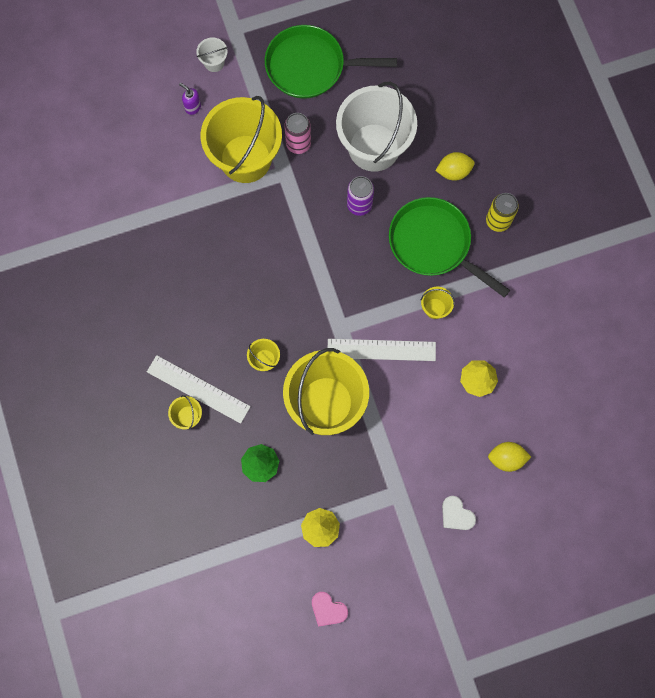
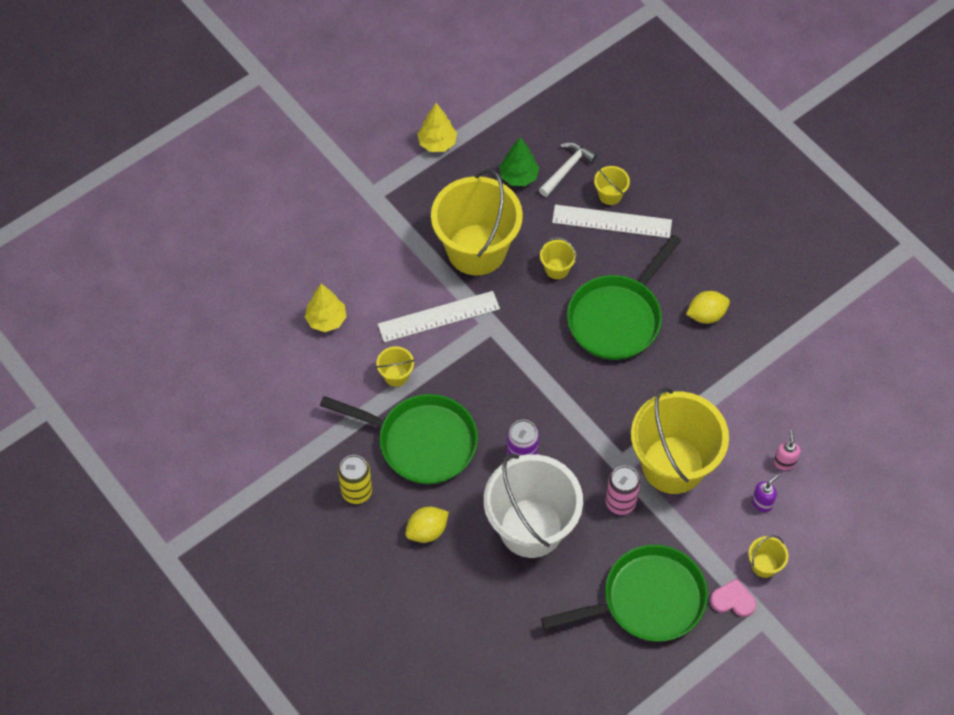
camera: 160 degrees right, 15 degrees down
(160, 132) = (784, 462): none -> pink soap dispenser
(192, 107) = (762, 503): purple soap dispenser -> purple soap dispenser turned 60 degrees counterclockwise
(214, 62) = (764, 565): white bucket -> yellow bucket
(214, 457) = (567, 169): none -> white hammer
(233, 296) = (618, 317): none -> green pan
(328, 609) = (403, 83): pink heart -> pink heart (733, 600)
(456, 515) = (307, 194): white heart -> none
(506, 458) = (273, 258): yellow lemon -> yellow lemon (706, 315)

